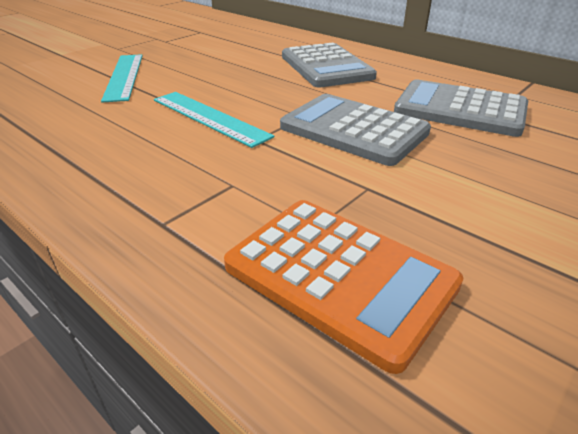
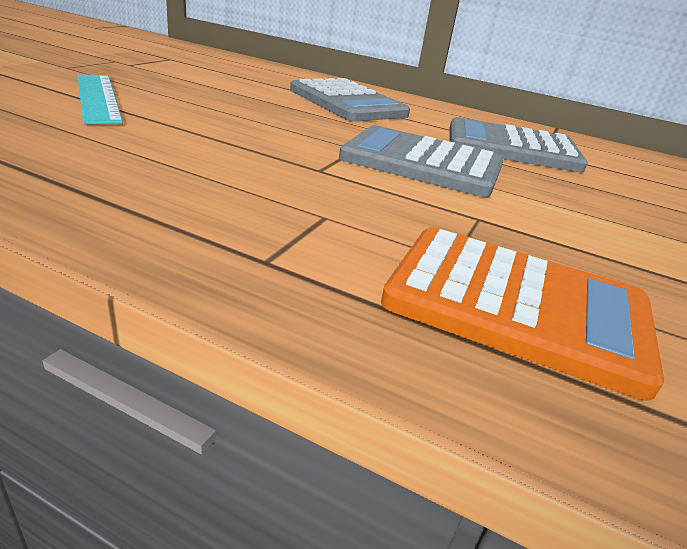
camera: 20 degrees left, 5 degrees down
(209, 117) = (245, 146): turquoise ruler -> none

